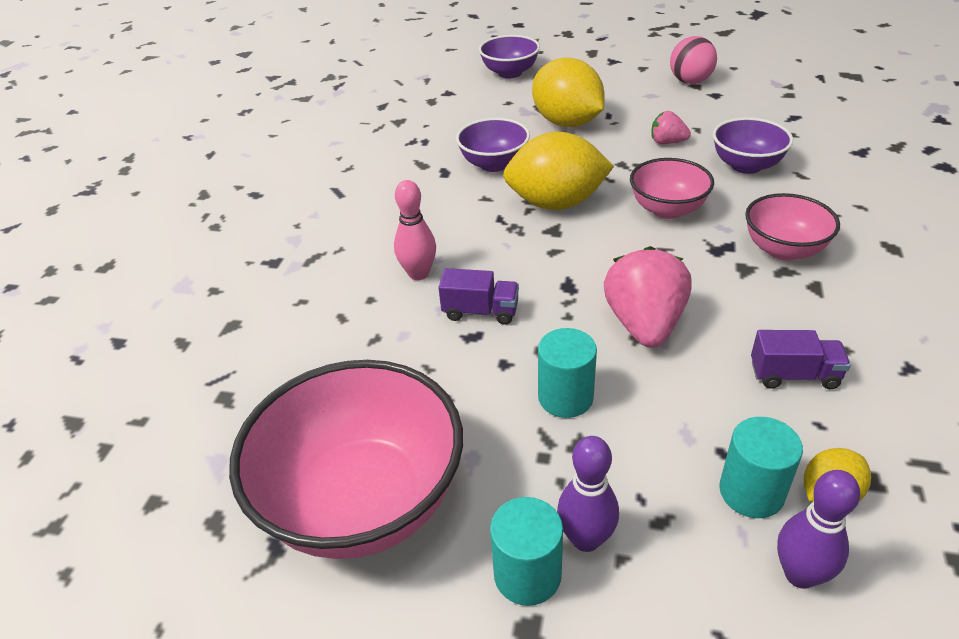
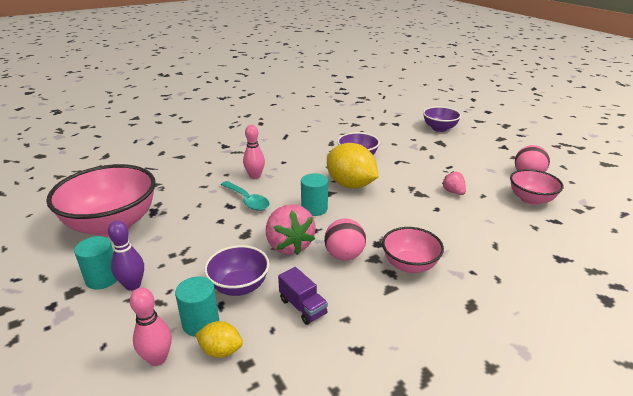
camera: 45 degrees right, 10 degrees down
(480, 311) = (247, 200): purple truck -> turquoise spoon
(565, 397) = (214, 245): turquoise cylinder -> turquoise cylinder (314, 209)
(567, 123) = (422, 159): yellow lemon -> none
(644, 324) = (289, 245): pink strawberry -> pink strawberry turned 105 degrees clockwise
(667, 209) = (391, 215): pink bowl -> pink bowl (531, 199)
(715, 288) = (344, 255): none -> pink ball
(746, 165) = (473, 224): purple bowl -> purple bowl (239, 286)
(800, 574) = (157, 359): purple bowling pin -> pink bowling pin

